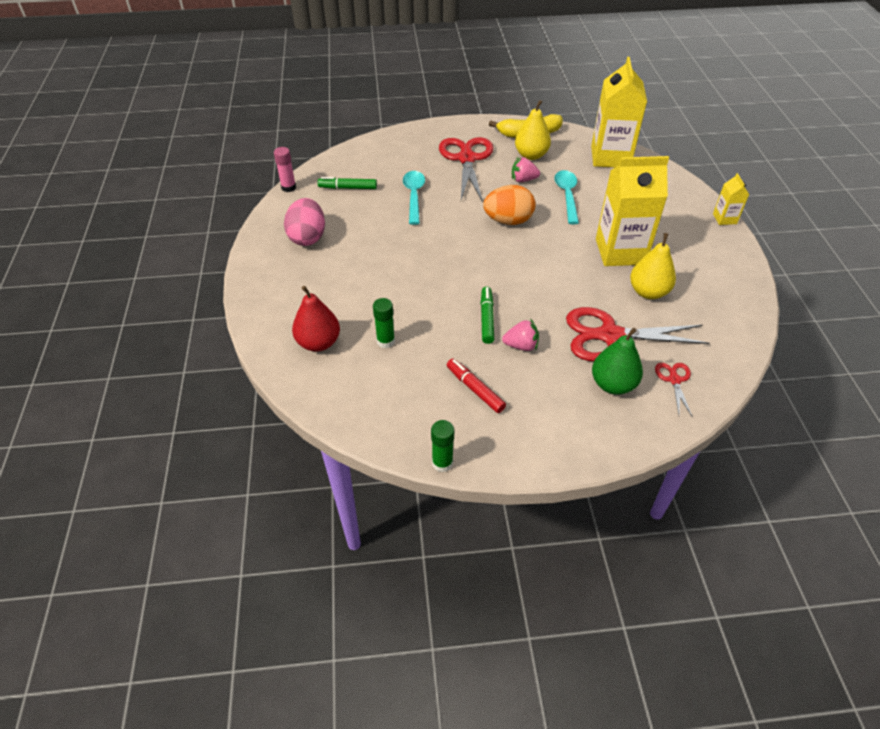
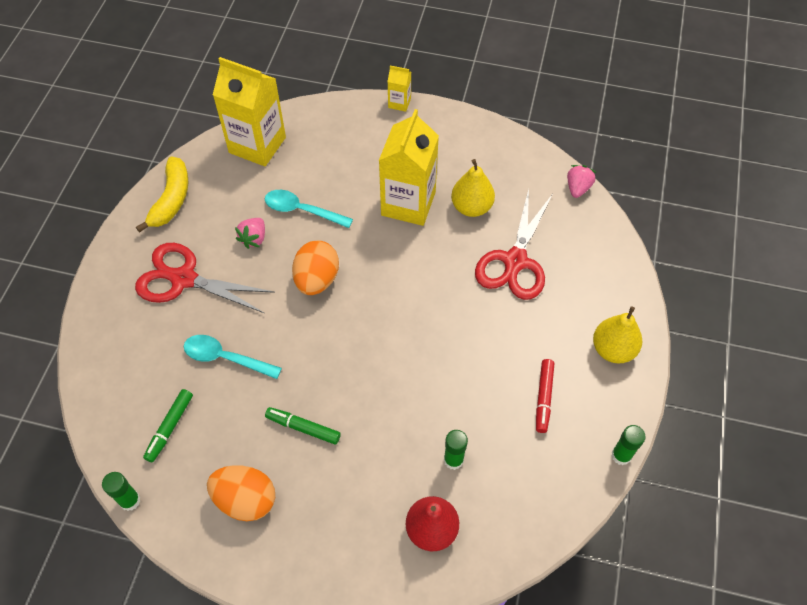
camera: 70 degrees left, 10 degrees up
(288, 187) = (130, 500): pink glue stick -> green glue stick
(307, 237) = (245, 500): pink egg -> orange egg
(475, 389) = (543, 398): red marker -> red marker turned 60 degrees counterclockwise
(487, 318) = (456, 354): green marker -> green marker (303, 428)
(521, 345) = (502, 338): pink strawberry -> pink strawberry (578, 188)
(531, 155) = (213, 214): yellow pear -> yellow pear (613, 349)
(613, 384) = (572, 285): green pear -> none
(674, 380) = (581, 238): red scissors -> none

